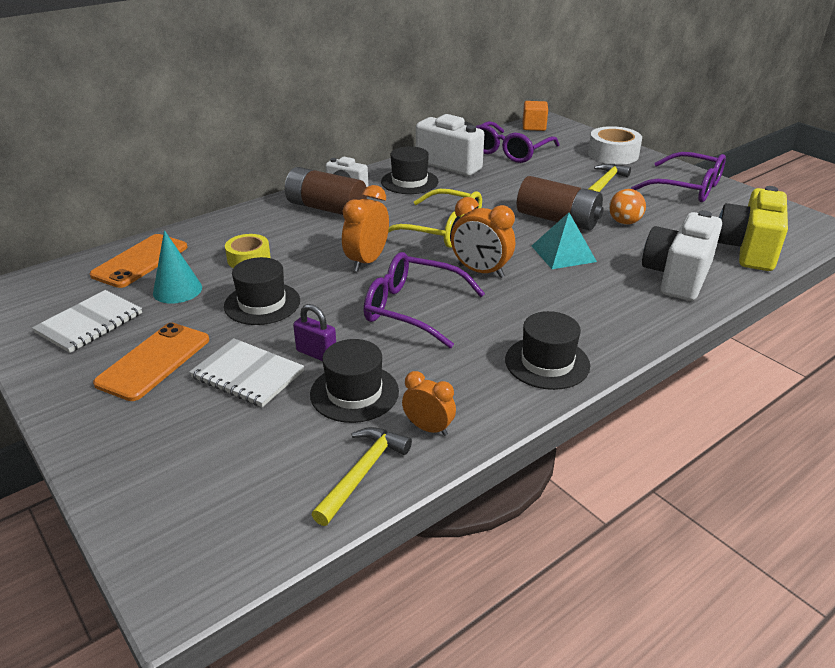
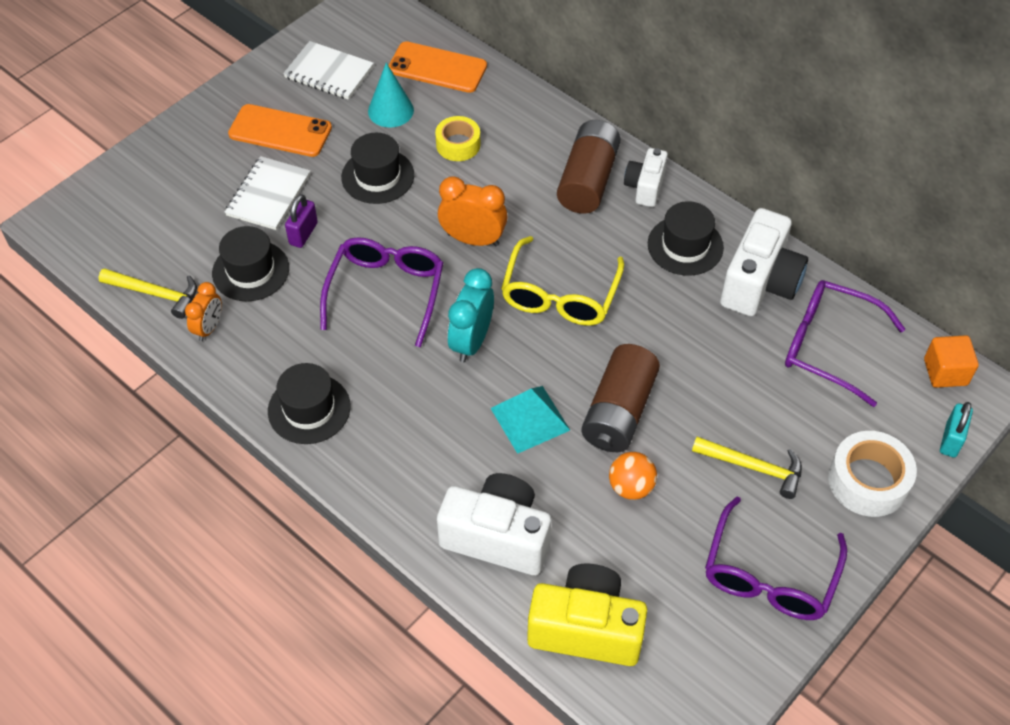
camera: 80 degrees right, 20 degrees up
(480, 271) = (471, 341): orange clock -> turquoise clock
(582, 132) = (951, 439): none -> turquoise padlock

